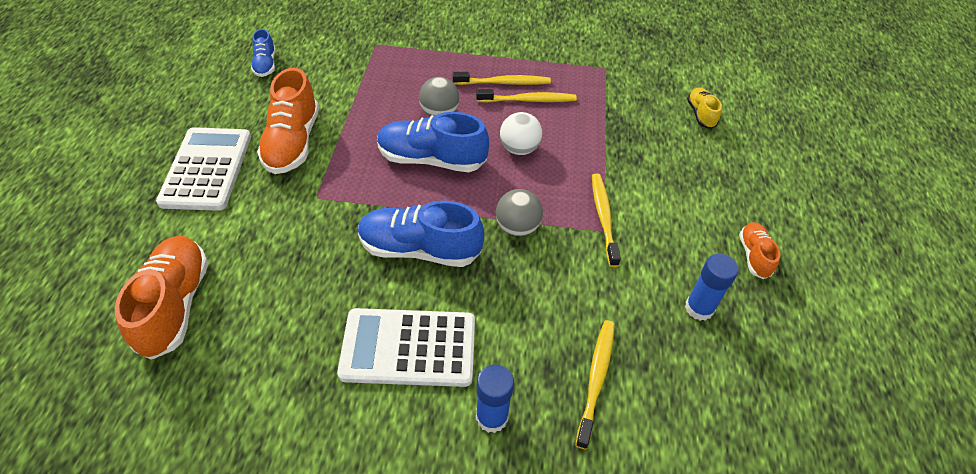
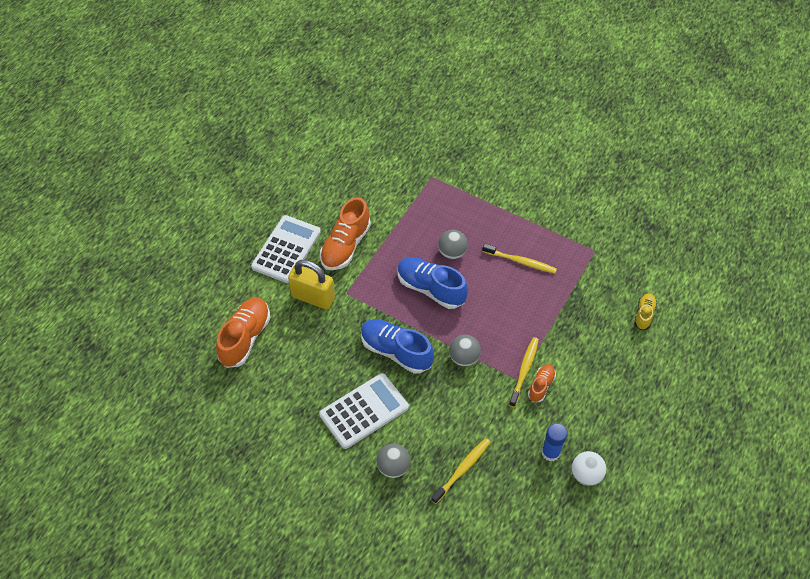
camera: 25 degrees right, 5 degrees up
(265, 65) = (348, 173): blue shoe -> none
(268, 217) = (313, 297): none -> yellow padlock
(408, 347) = (364, 411): white calculator -> white calculator turned 120 degrees clockwise
(492, 417) = (393, 467): blue glue stick -> grey ball
(503, 83) = (510, 241): yellow toothbrush -> none
(519, 149) = (494, 300): white ball -> white ball (586, 475)
(754, 256) = (610, 432): orange shoe -> orange shoe (541, 386)

